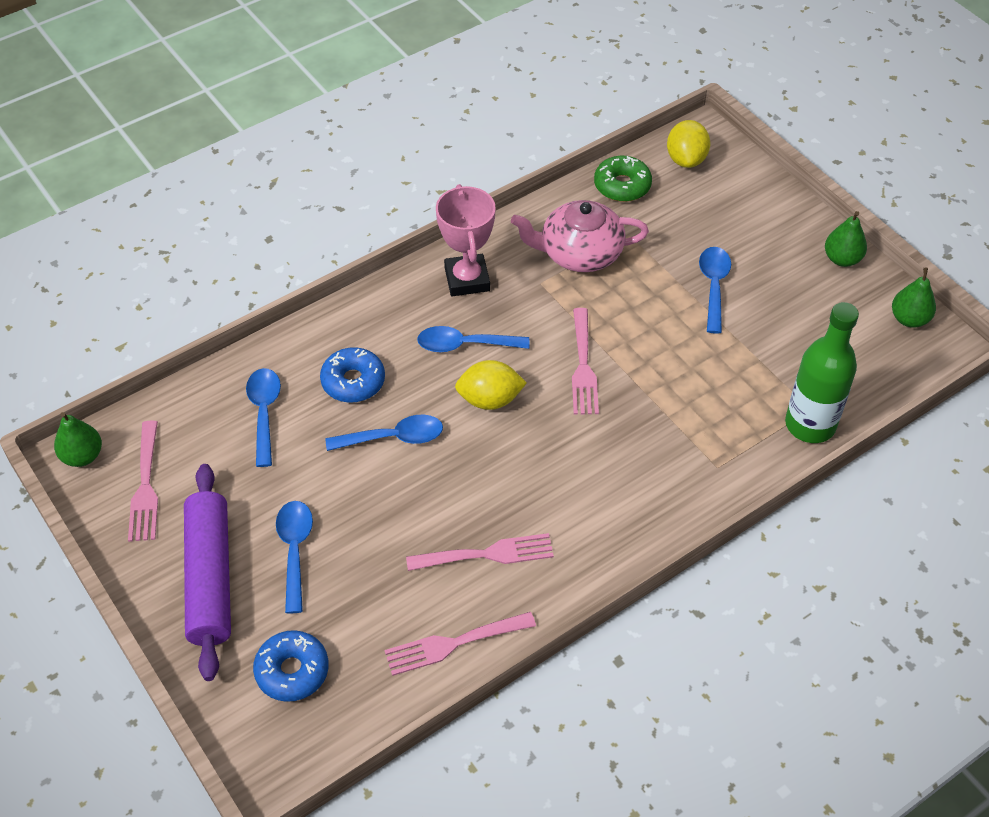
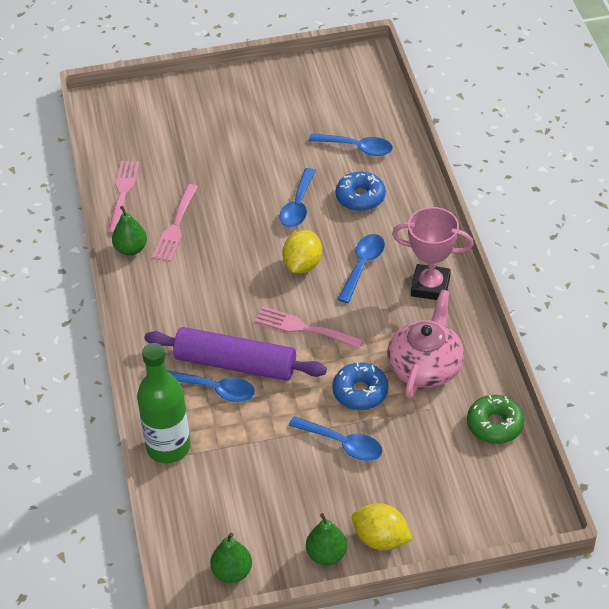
camera: 115 degrees right, 5 degrees down
(82, 456) = (367, 62): green pear -> green pear (131, 249)
(145, 486) = (326, 84): pink fork -> none
(210, 578) = (240, 100): purple rolling pin -> purple rolling pin (235, 364)
(292, 671) = (153, 121): blue donut -> blue donut (360, 392)
(295, 550) = (236, 139): blue spoon -> blue spoon (215, 389)
(686, 159) = (510, 487): yellow lemon -> yellow lemon (381, 539)

